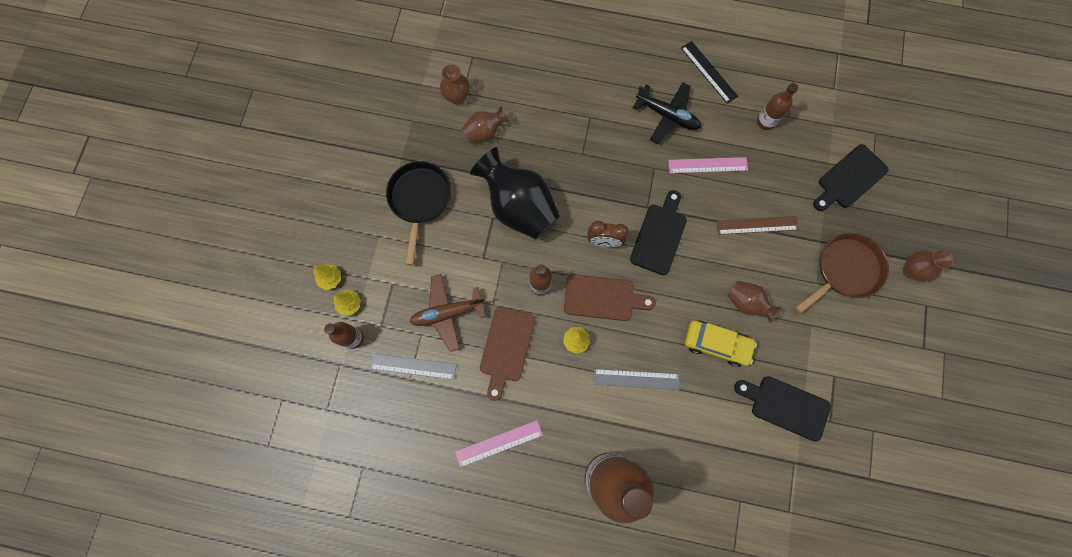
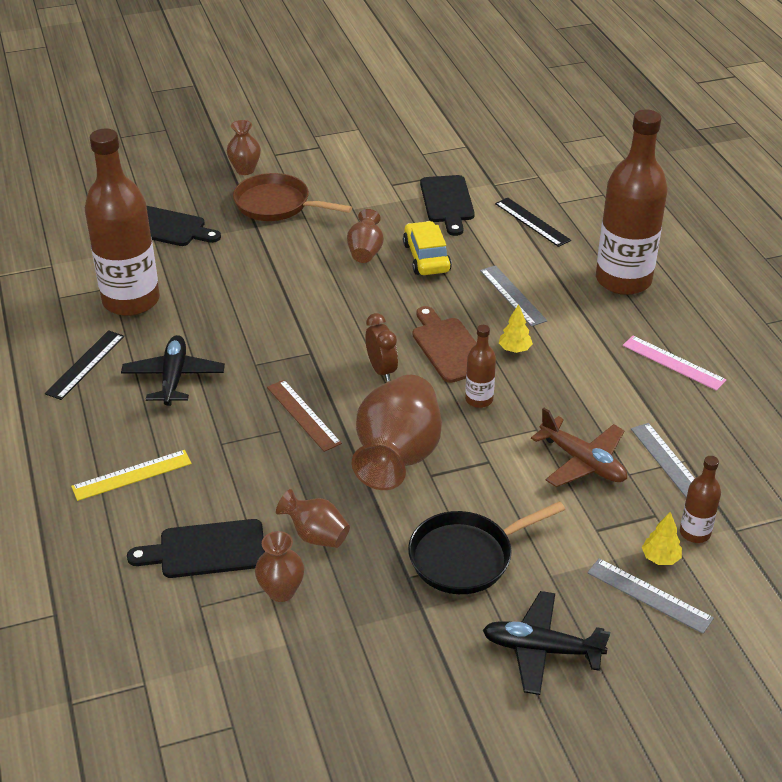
camera: 120 degrees left, 35 degrees down
(331, 278) = (649, 595): yellow tree -> grey ruler
(337, 200) = (541, 649): none -> black plane
(506, 348) = (573, 397): brown cutting board -> none
(519, 207) = (397, 457): black vase -> brown vase
(590, 61) = (132, 475): none -> yellow ruler
(659, 236) = (339, 332): black cutting board -> black cutting board (206, 550)
(707, 165) = (221, 325): pink ruler -> none
(723, 459) = (532, 222): none -> black ruler
(757, 225) = (270, 270): brown ruler -> brown ruler (303, 415)
(765, 122) = (131, 301): brown bottle -> brown bottle, size x2.24

